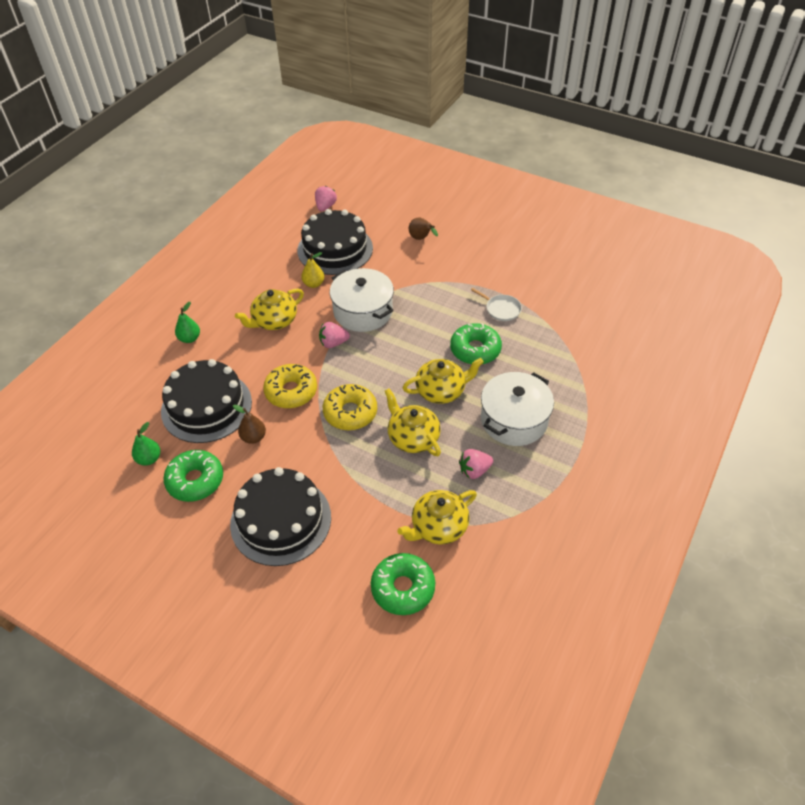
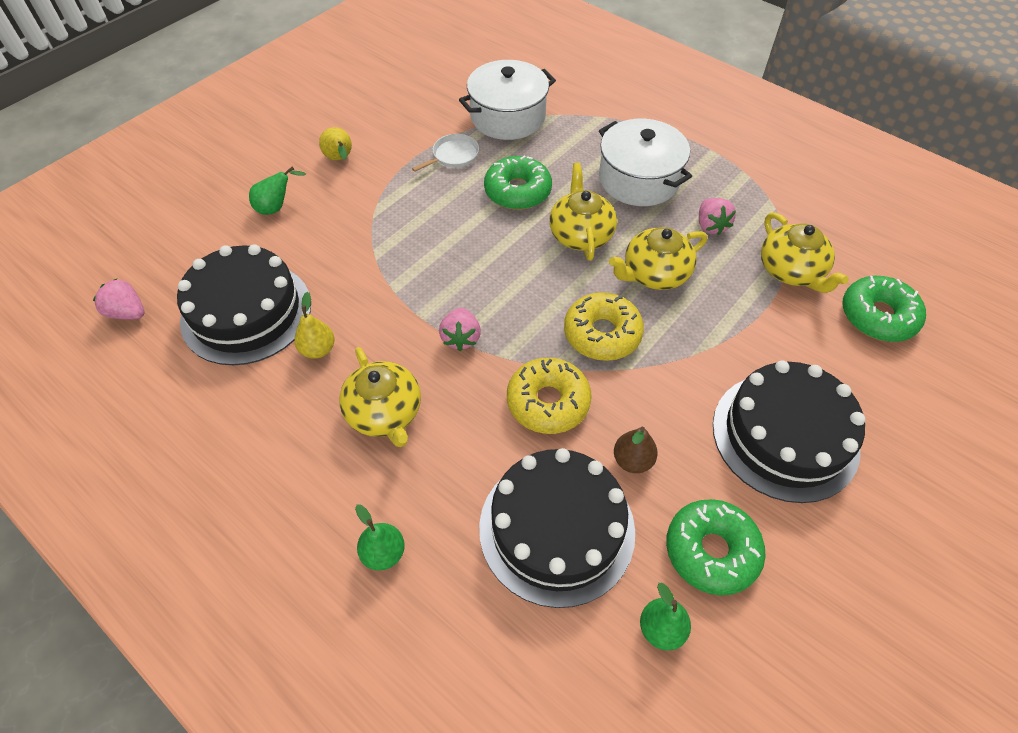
camera: 80 degrees left, 5 degrees up
(363, 311) = (406, 295): white pot -> white pot (508, 117)
(421, 238) = (276, 207): brown pear -> green pear
(476, 255) = (340, 159): none -> yellow pear

